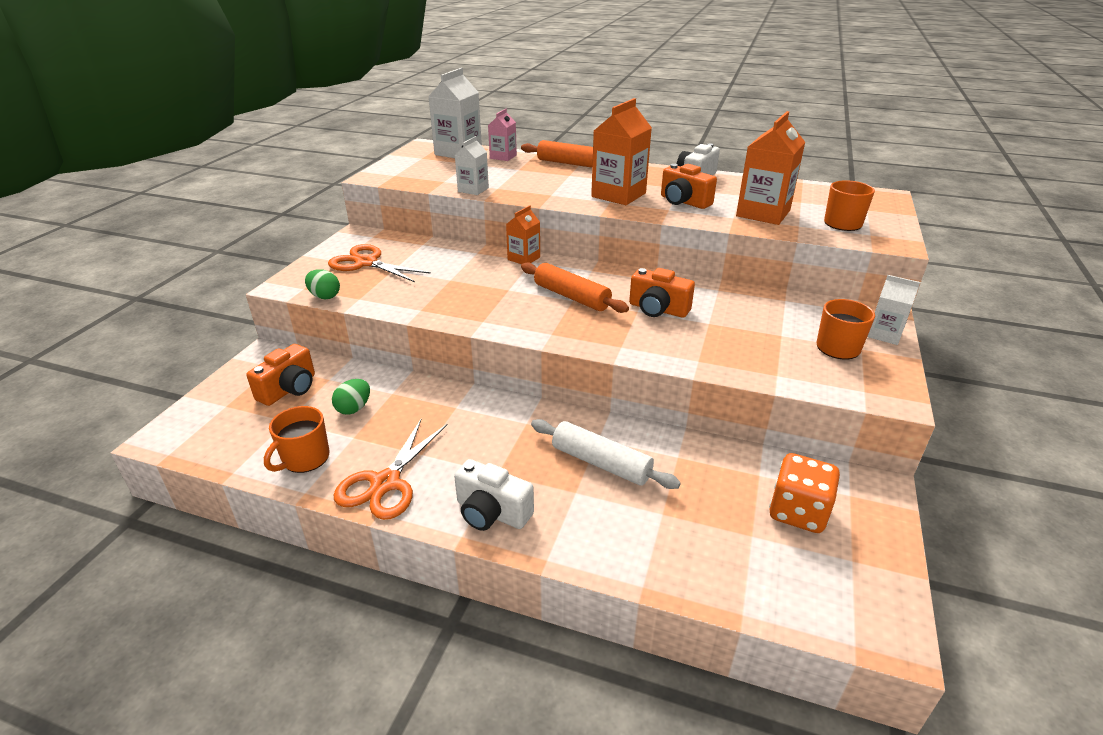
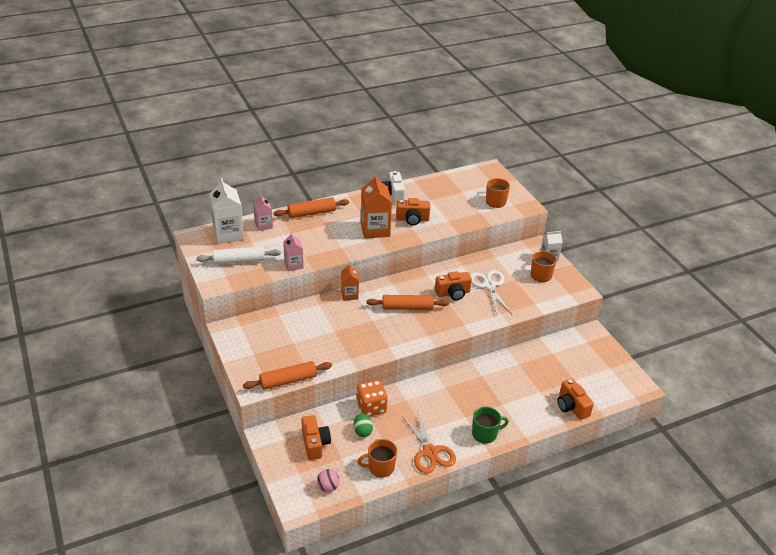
camera: 45 degrees left, 5 degrees up
(222, 439) = (328, 487): none -> pink ball
(305, 458) = (380, 467): orange mug -> orange mug turned 90 degrees clockwise
(324, 296) = (288, 380): green egg -> orange rolling pin
(366, 263) = (271, 346): orange scissors -> none
(473, 190) = (294, 265): white carton -> pink carton
(492, 512) = (485, 434): white camera -> green mug
(601, 463) = (496, 385): white rolling pin -> white rolling pin (239, 261)
(691, 571) = (571, 406): none -> orange camera
(727, 324) = (489, 286): none -> white scissors
(763, 213) = (456, 210): orange carton -> none
(798, 512) = (578, 360): orange dice -> orange dice (371, 407)

